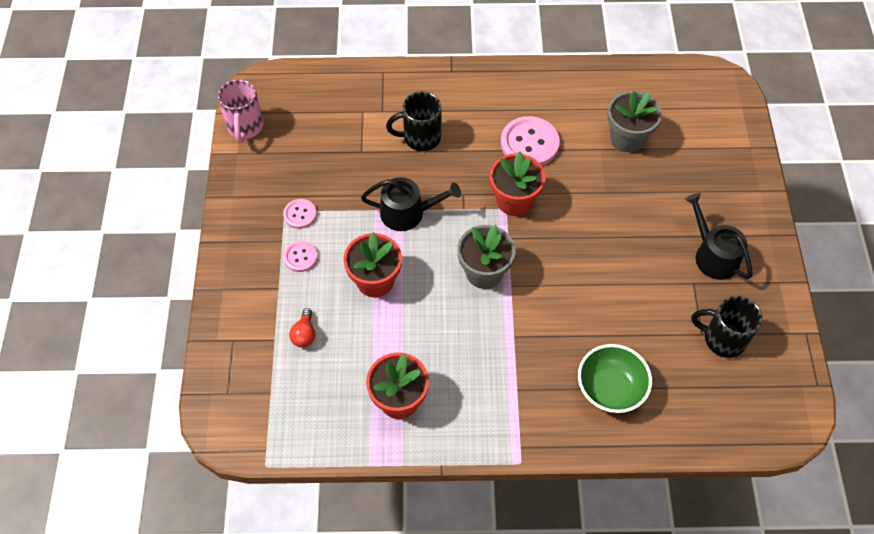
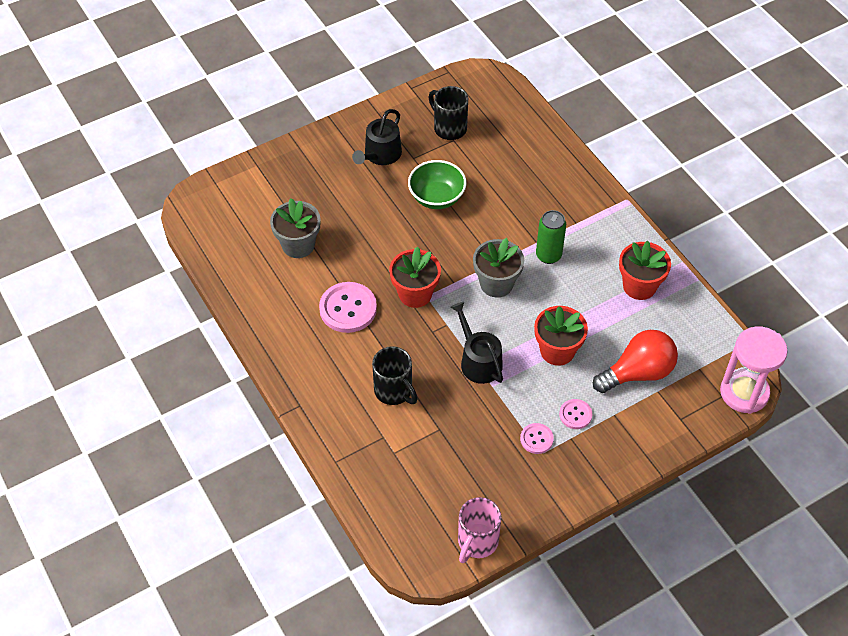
camera: 120 degrees left, 5 degrees down
(216, 415) = (744, 392): none -> pink hourglass
(245, 127) = (477, 542): pink mug -> pink mug turned 150 degrees clockwise
(304, 334) = (638, 373): red light bulb -> red light bulb, size x2.17
(490, 337) = (548, 255): none -> green can
(610, 389) = (535, 173): green bowl -> green bowl (437, 197)
(722, 339) = (449, 128): black mug -> black mug turned 150 degrees clockwise

